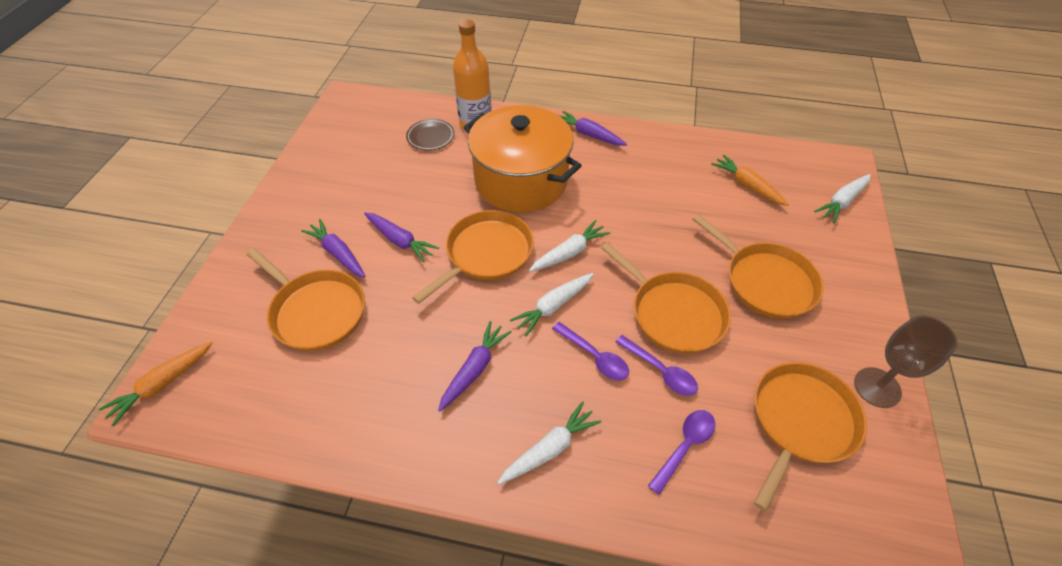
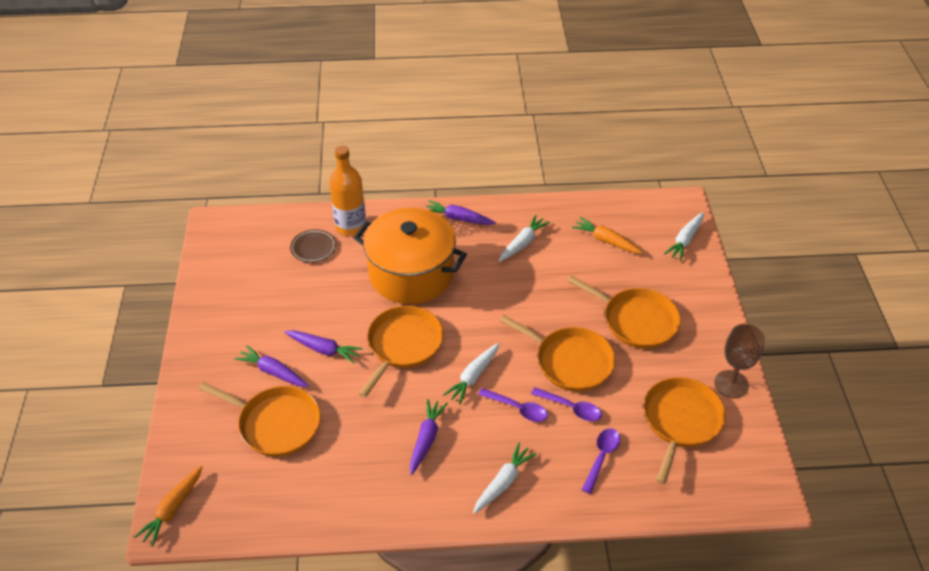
camera: 15 degrees left, 5 degrees down
(569, 253) = (473, 330): white carrot -> white carrot (523, 243)

